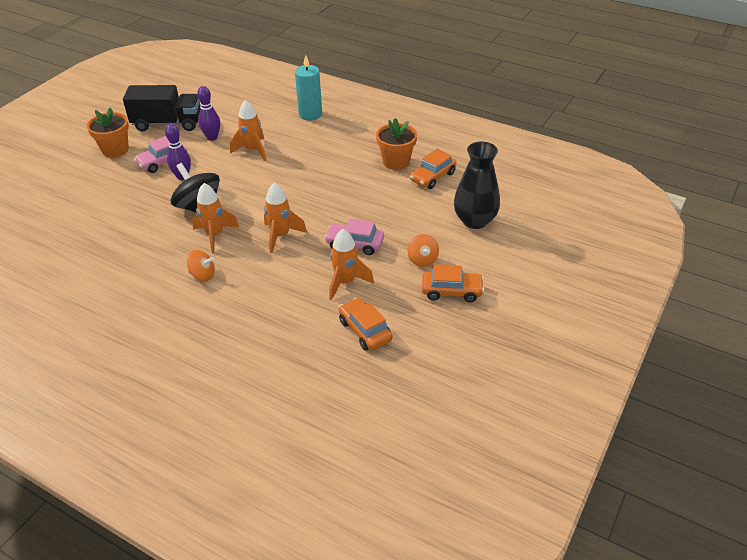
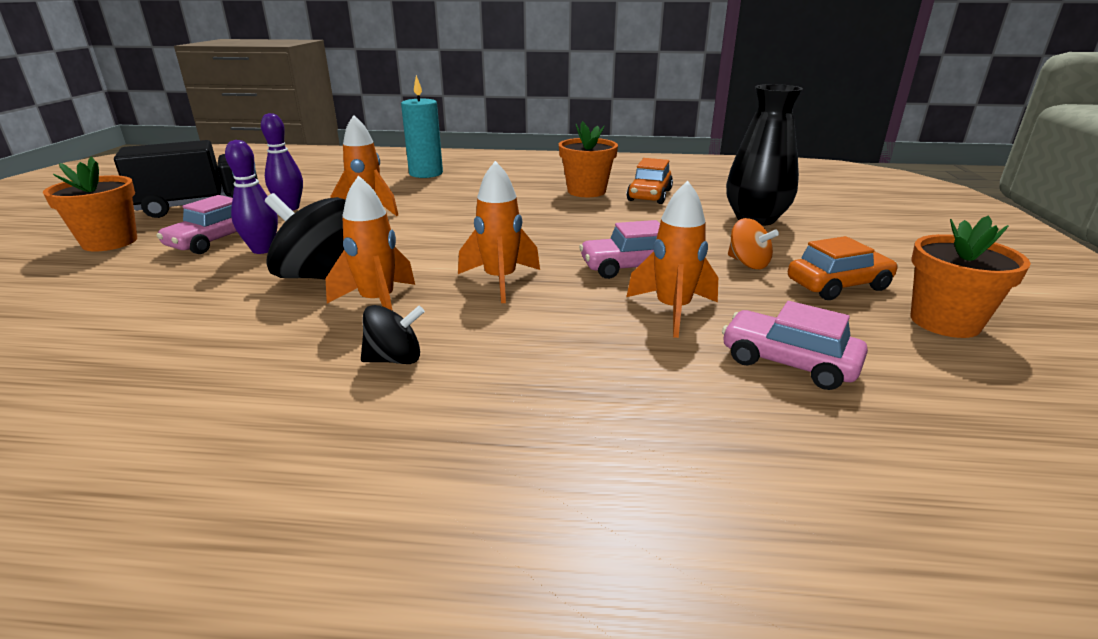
camera: 25 degrees left, 15 degrees down
(202, 275) = (395, 359): orange spinning top -> black spinning top
(365, 330) = (788, 362): orange car -> pink car
(474, 332) = (944, 322): none -> orange flower pot

